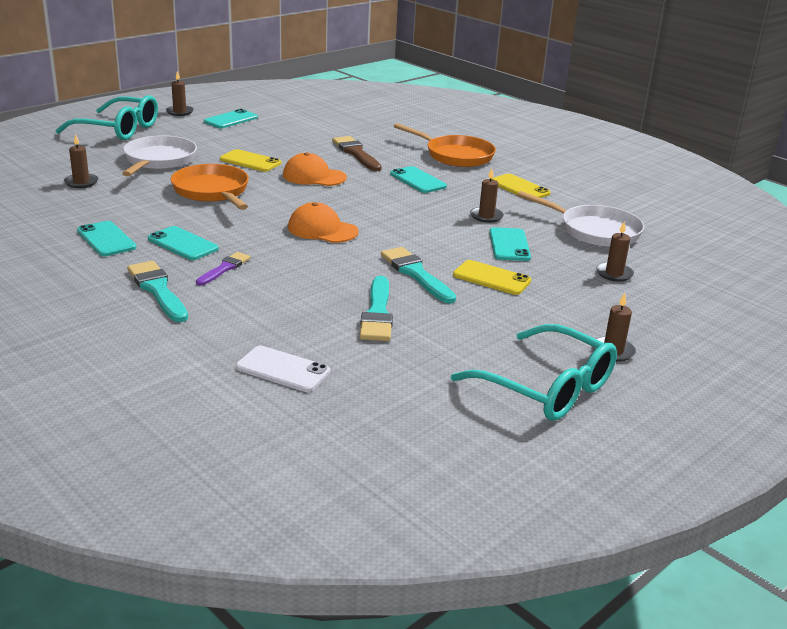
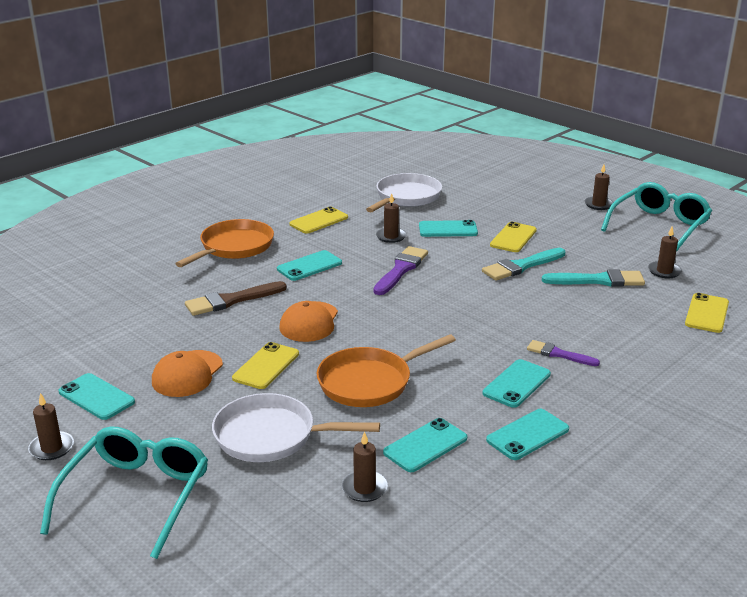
camera: 90 degrees left, 0 degrees up
(117, 203) = (425, 445): none -> turquoise phone
(157, 290) = (621, 384): turquoise brush -> none
(283, 369) = (706, 313): white phone -> yellow phone
(322, 229) = (450, 310): orange cap -> orange cap (187, 374)
(409, 215) = (401, 269): none -> purple brush
(614, 274) = (482, 196): brown candle -> brown candle (664, 271)

